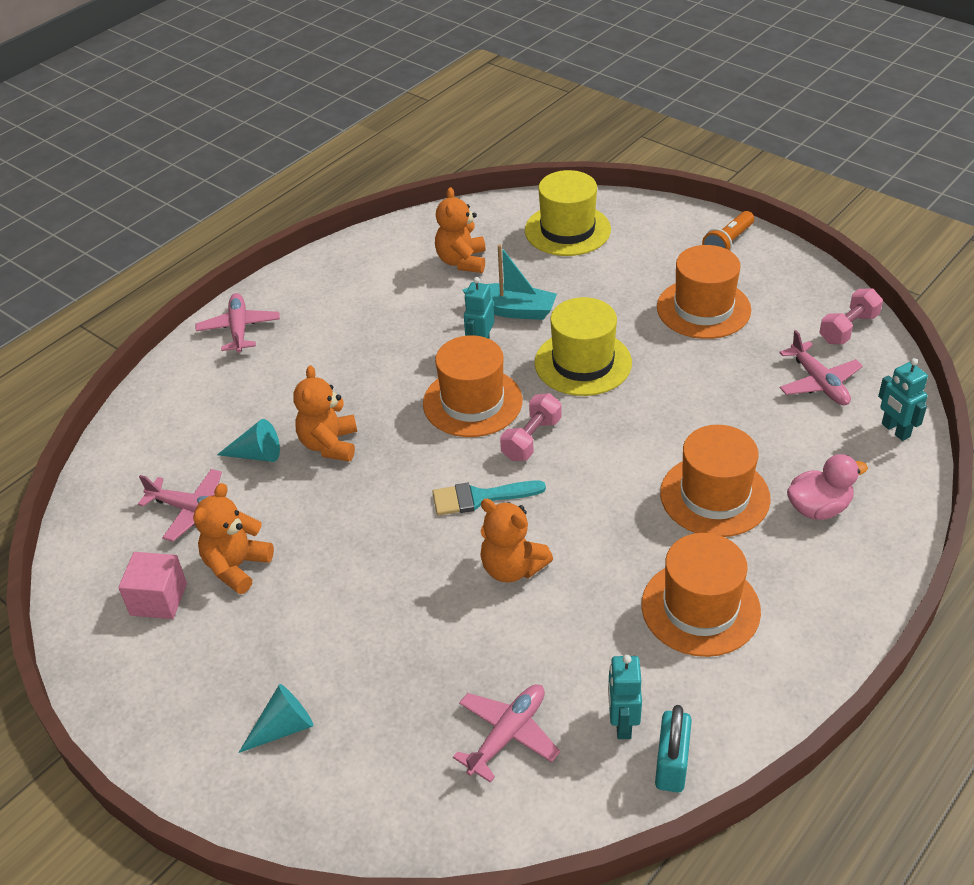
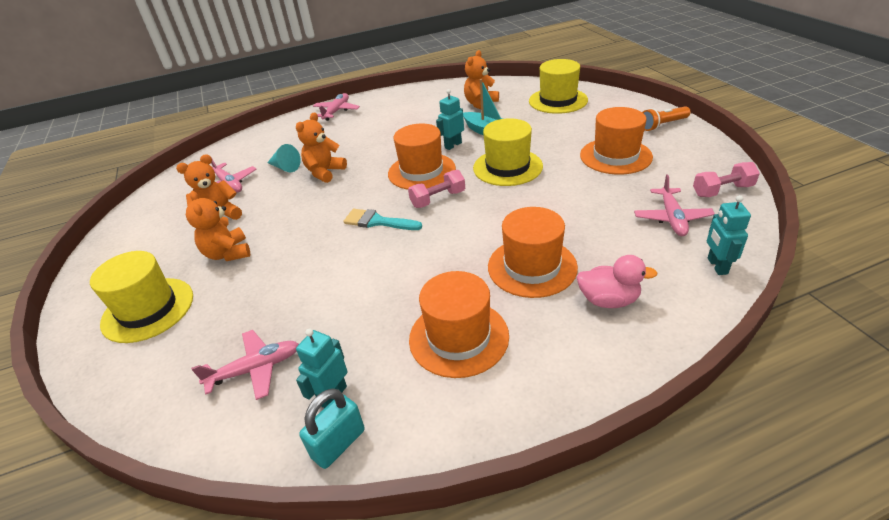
camera: 30 degrees right, 5 degrees down
(158, 599) = (168, 221): pink cube -> none
(284, 727) = (148, 309): turquoise cone -> yellow hat
(512, 568) = (358, 267): orange teddy bear -> orange teddy bear (228, 253)

